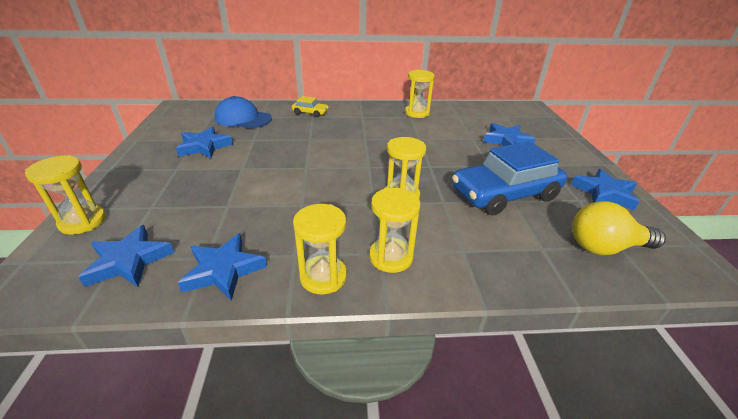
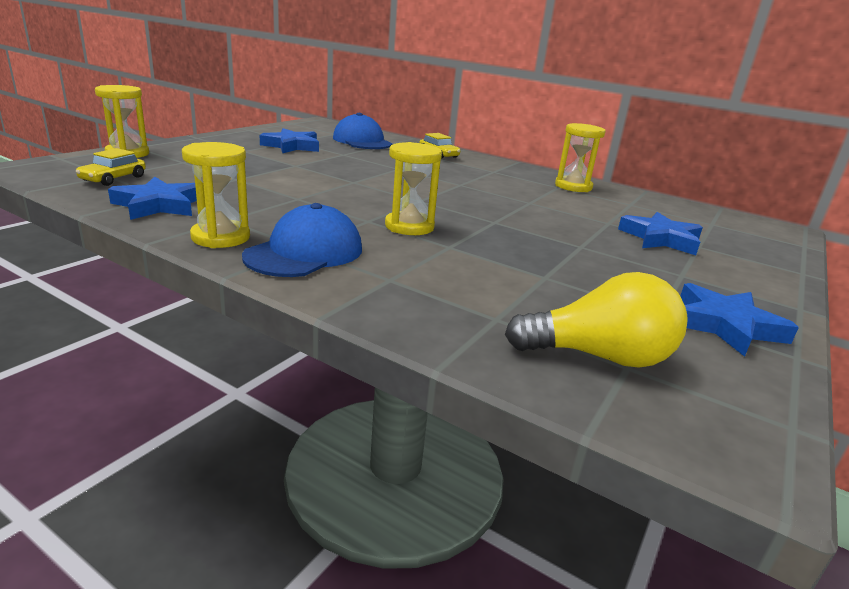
camera: 35 degrees right, 10 degrees down
(129, 261) = (113, 178): blue star -> yellow car
(391, 257) = (305, 252): yellow hourglass -> blue cap
(504, 194) = (546, 269): blue car -> none
(605, 247) = (599, 356): yellow light bulb -> yellow light bulb turned 150 degrees clockwise

